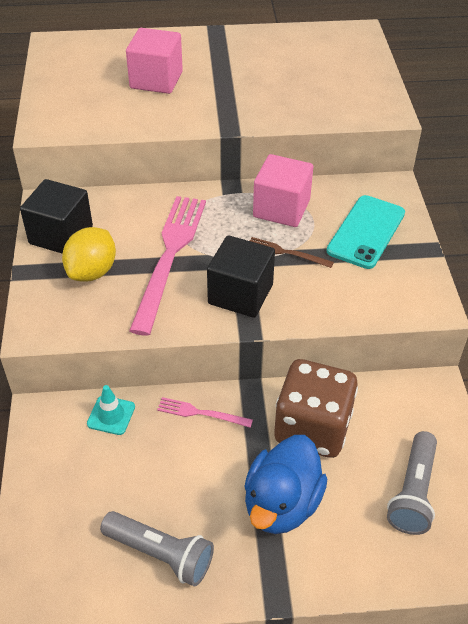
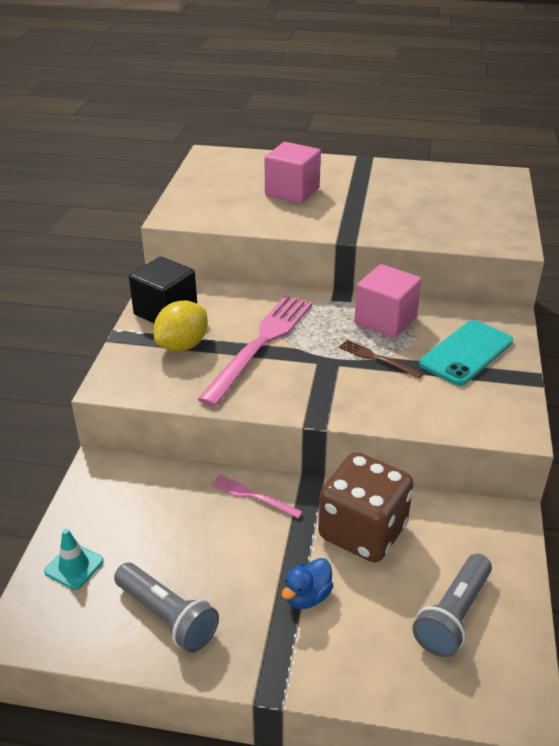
camera: 15 degrees right, 10 degrees down
(111, 415) = (164, 481): turquoise traffic cone -> turquoise traffic cone (74, 566)
(240, 294) = (318, 386): black cube -> none
(282, 504) = (307, 596): blue duck -> blue duck, size x0.53

